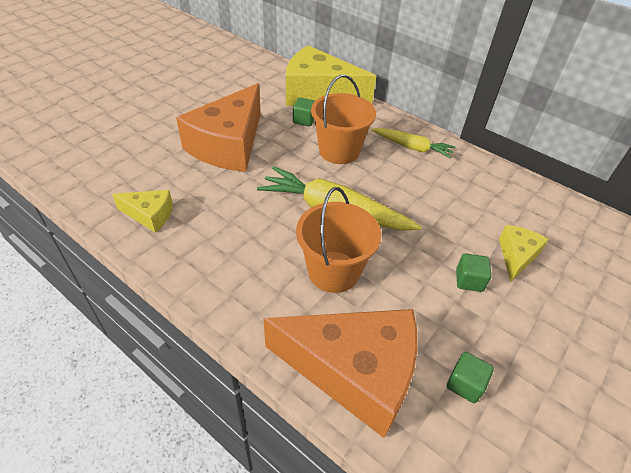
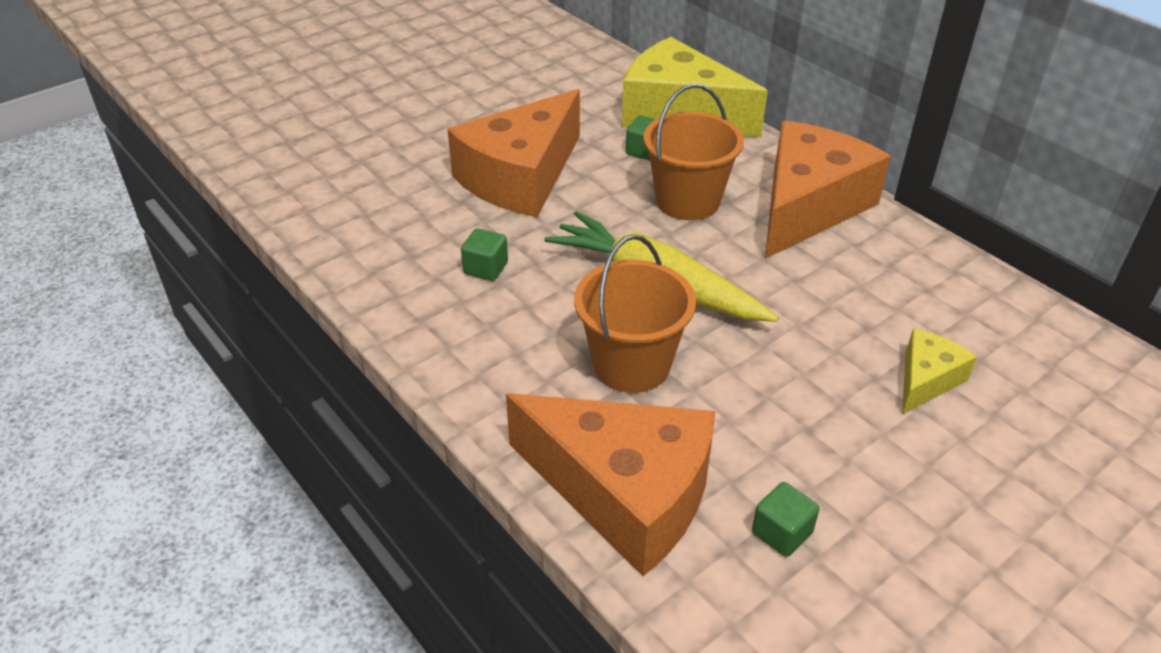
camera: 15 degrees right, 5 degrees down
(150, 215) = (389, 261): yellow cheese -> none
(412, 147) = (808, 206): yellow carrot -> orange cheese
(469, 280) = (835, 403): green cube -> green cube (486, 268)

